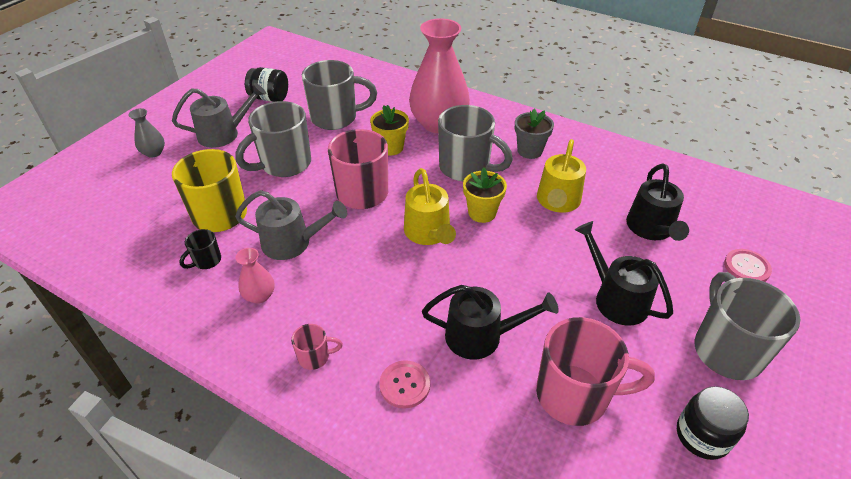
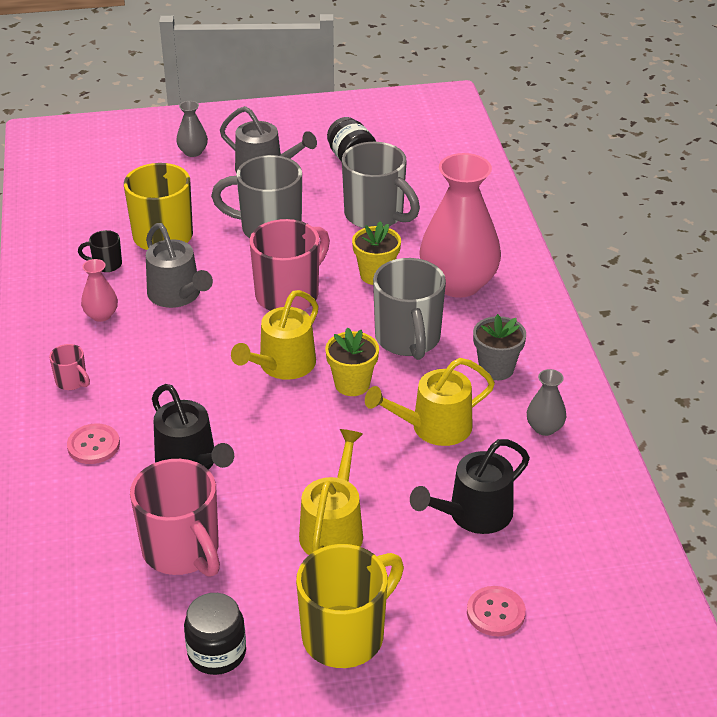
camera: 50 degrees right, 5 degrees down
(598, 162) = (544, 428): none -> grey vase
(616, 298) = (333, 529): black watering can -> yellow watering can
(726, 350) = (346, 635): grey mug -> yellow mug

